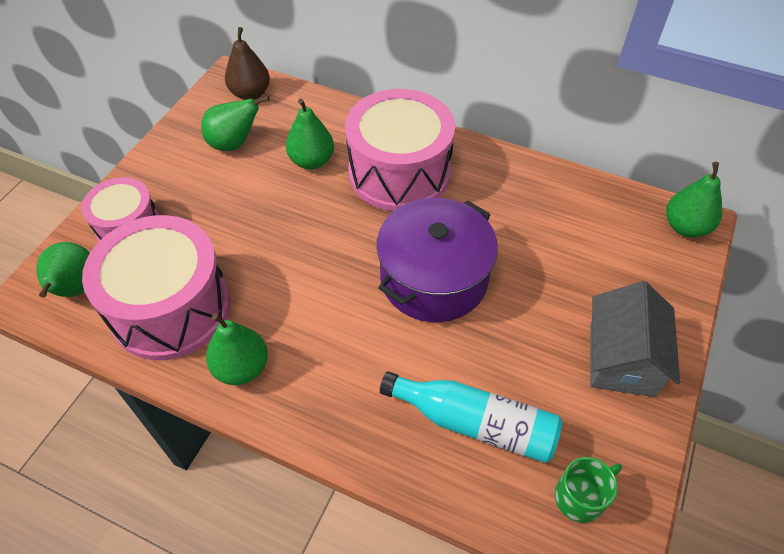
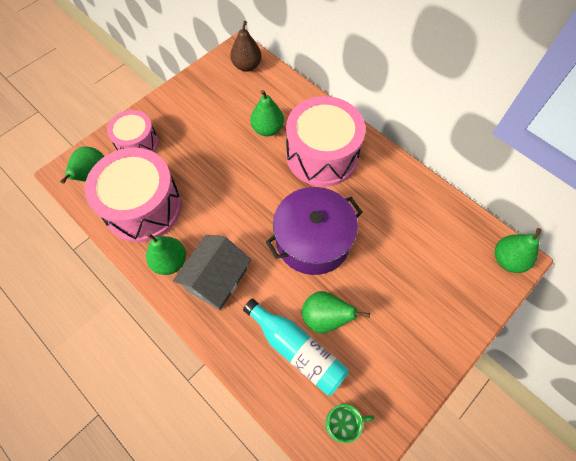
camera: 20 degrees right, 10 degrees up
(234, 144) = (222, 101): green pear -> green pear (325, 318)
(621, 359) = (414, 341): grey house -> grey house (216, 279)

